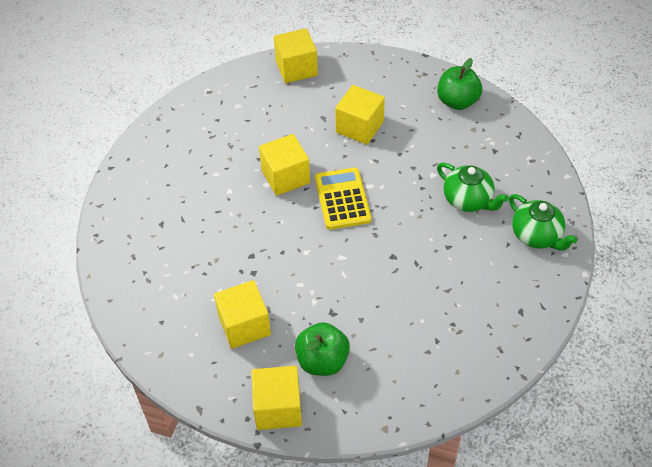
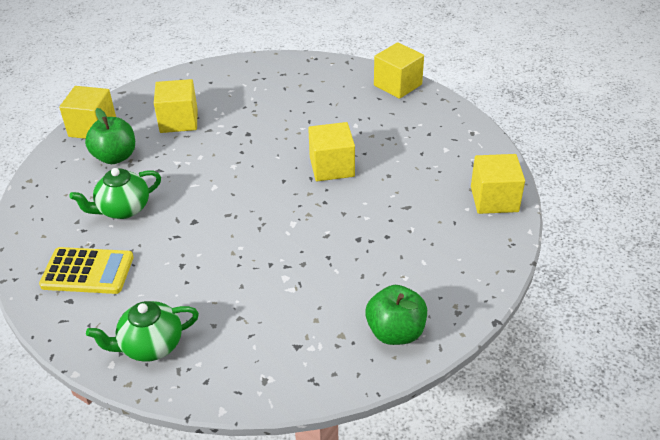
camera: 105 degrees right, 10 degrees down
(342, 199) = (284, 200): yellow calculator -> yellow calculator (87, 271)
(359, 127) = (382, 232): yellow cube -> yellow cube (397, 85)
(468, 200) = (233, 298): green teapot -> green teapot (123, 209)

